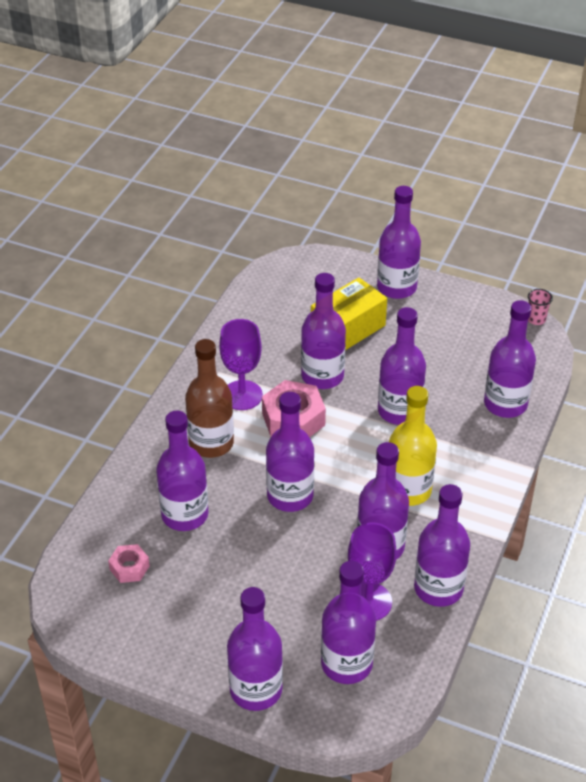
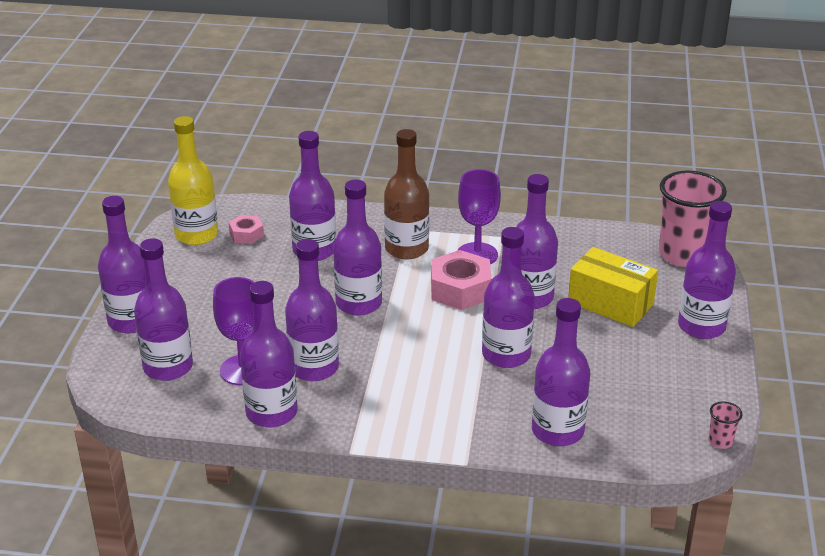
camera: 75 degrees right, 10 degrees down
(294, 268) = (683, 255): none -> pink cup
(408, 490) = (395, 376): yellow bottle -> yellow bottle (196, 235)

